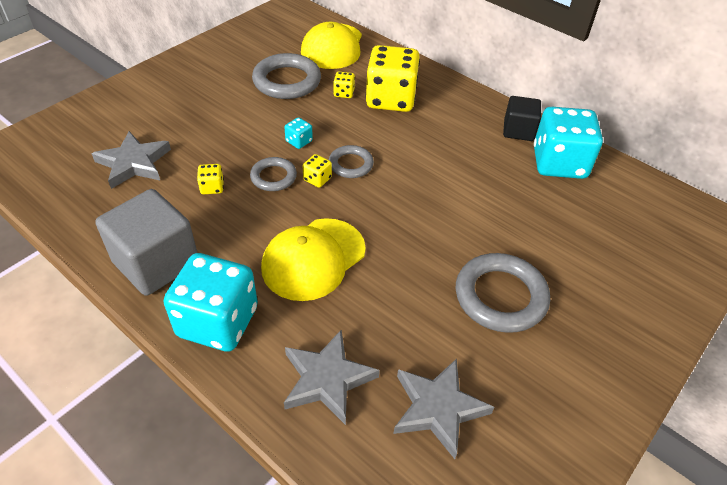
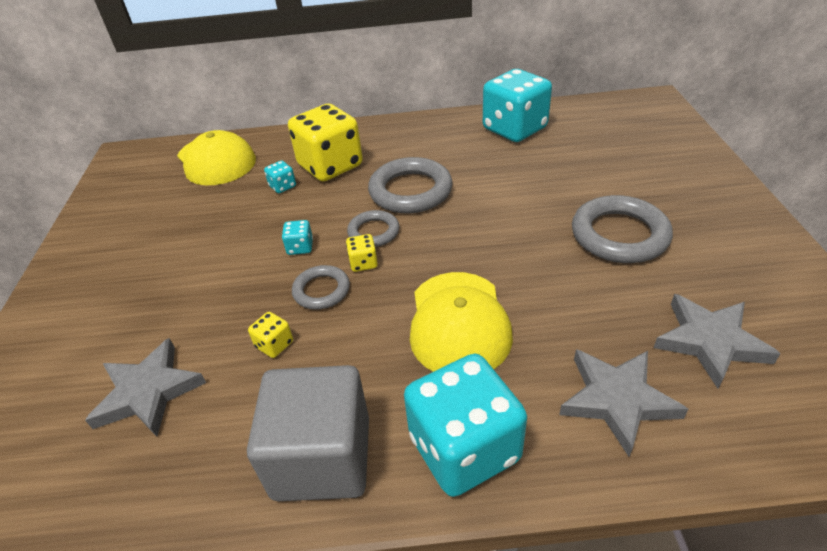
camera: 40 degrees left, 5 degrees down
(287, 81) = (213, 210): grey ring -> grey ring (410, 191)
(344, 93) = (282, 186): yellow dice -> turquoise dice
(518, 131) = (457, 126): black cube -> none

